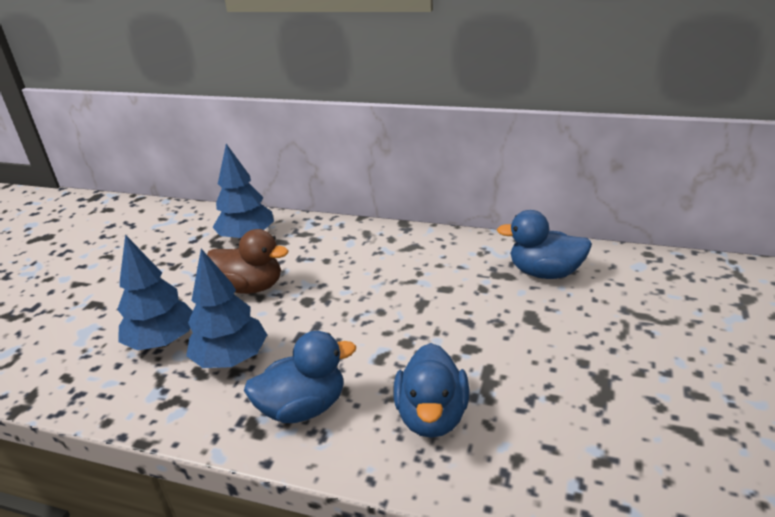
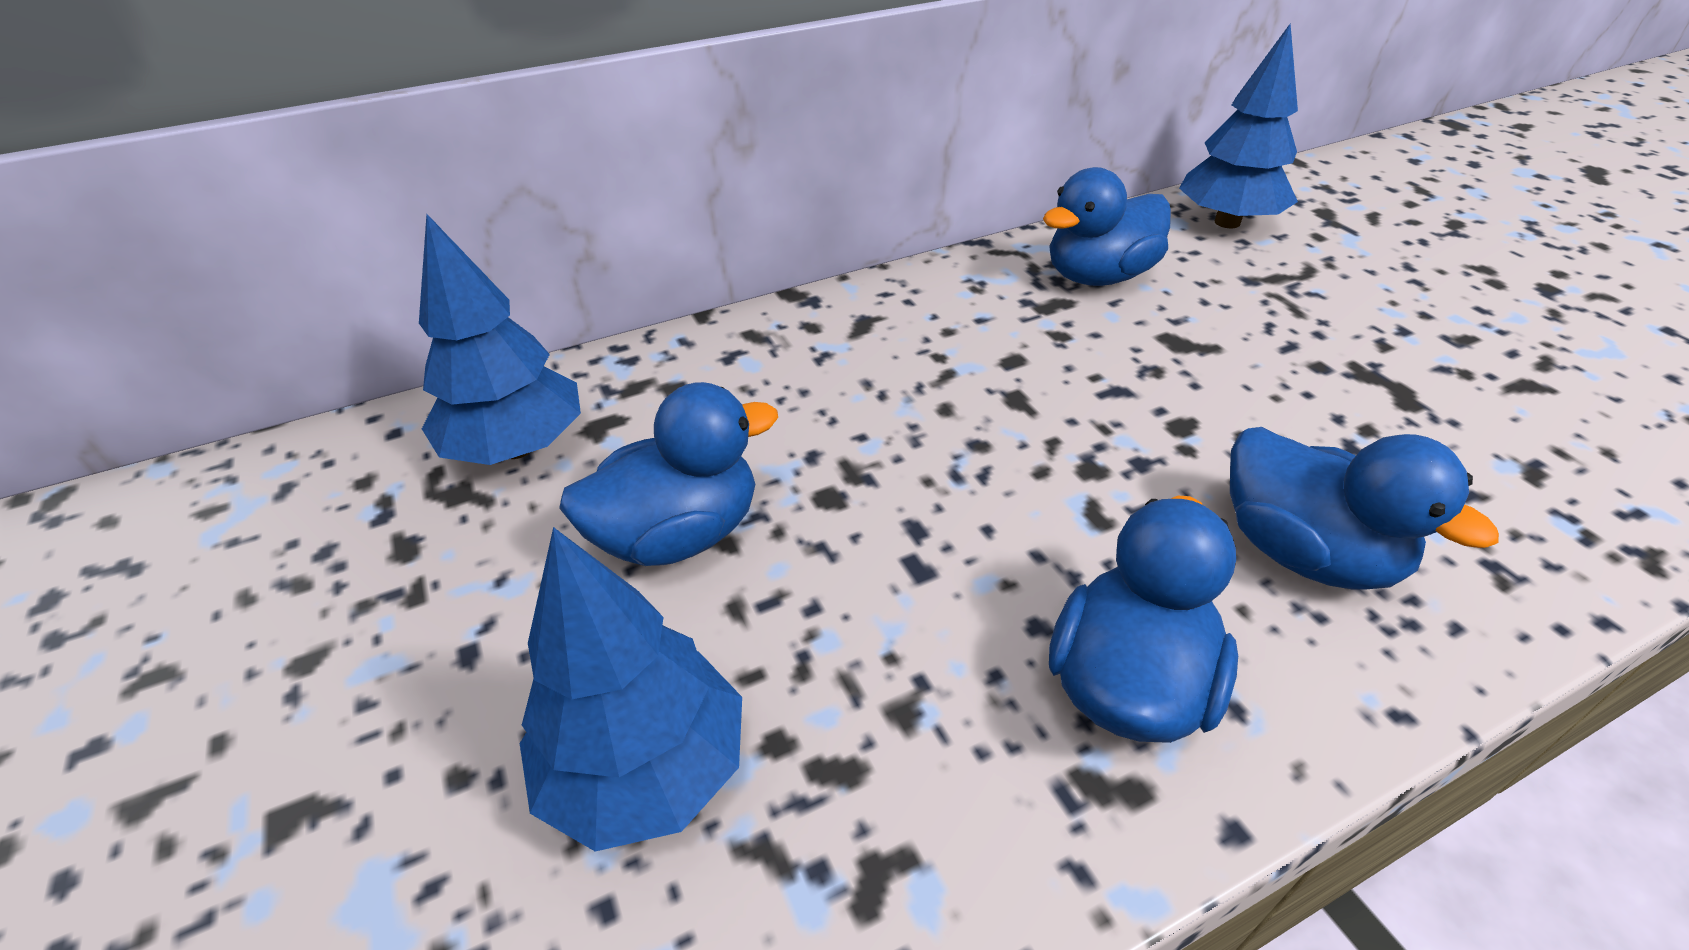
camera: 45 degrees left, 10 degrees up
(231, 359) = (860, 694): blue tree -> blue tree (1227, 222)
(251, 287) = (679, 535): brown duck -> blue duck

